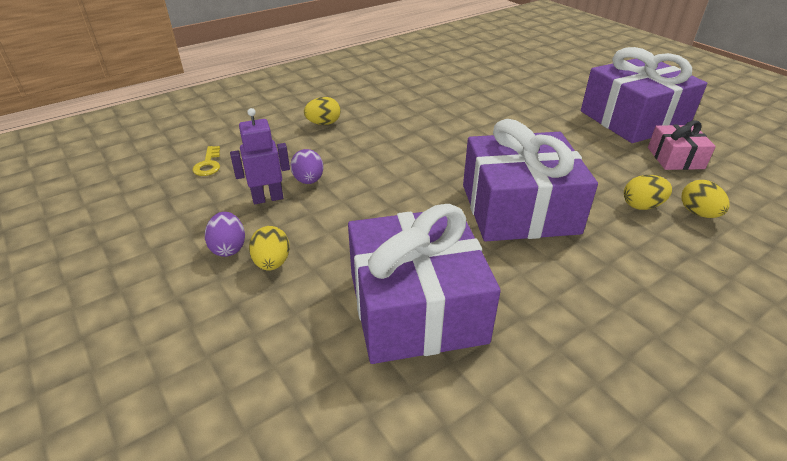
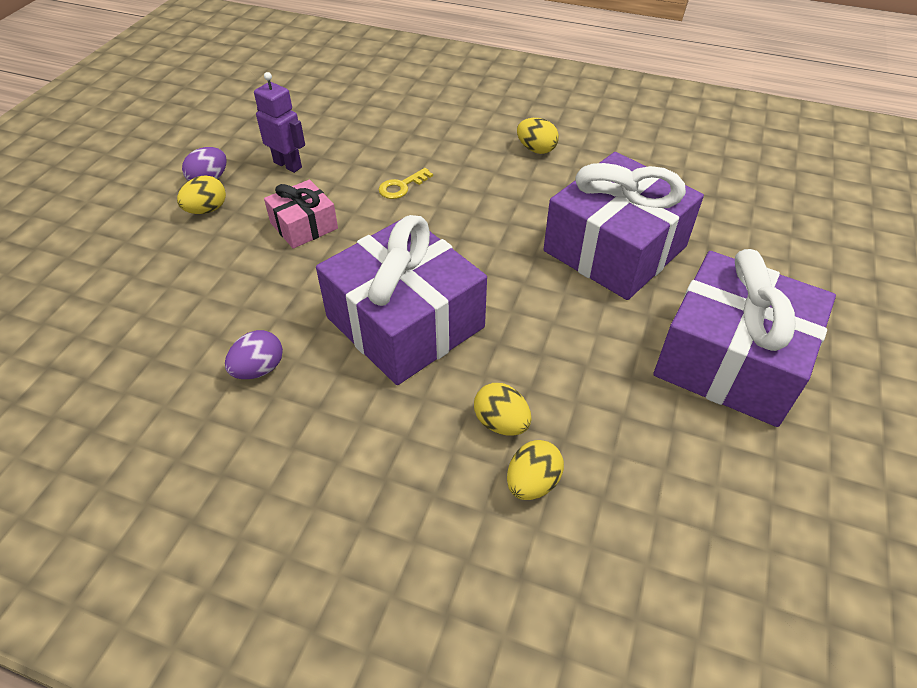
camera: 55 degrees right, 10 degrees up
(208, 164) = (309, 111): yellow key -> yellow key (402, 186)
(308, 180) = (333, 172): purple egg -> purple egg (259, 369)
(323, 123) = (438, 133): yellow egg -> yellow egg (536, 149)
(416, 307) = (205, 311): purple gift -> purple gift (615, 249)
(675, 158) = (660, 431): pink gift -> pink gift (304, 226)

